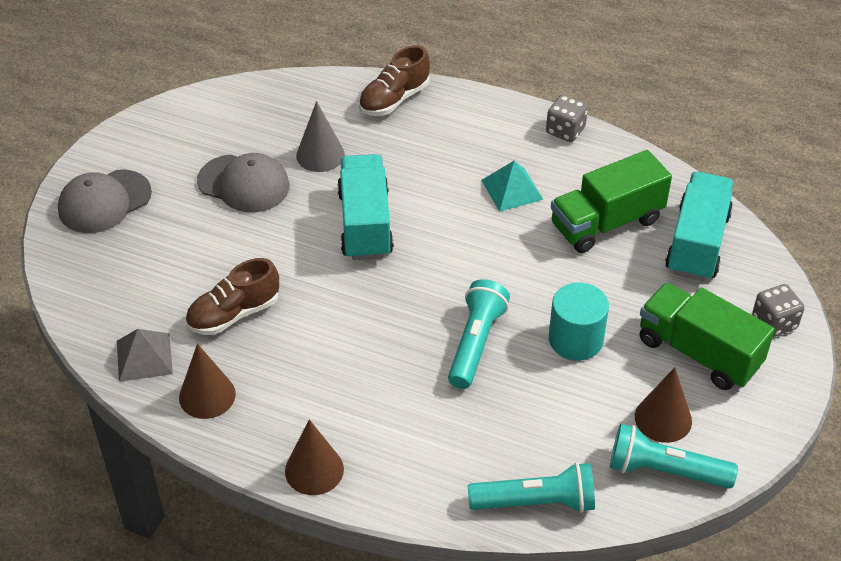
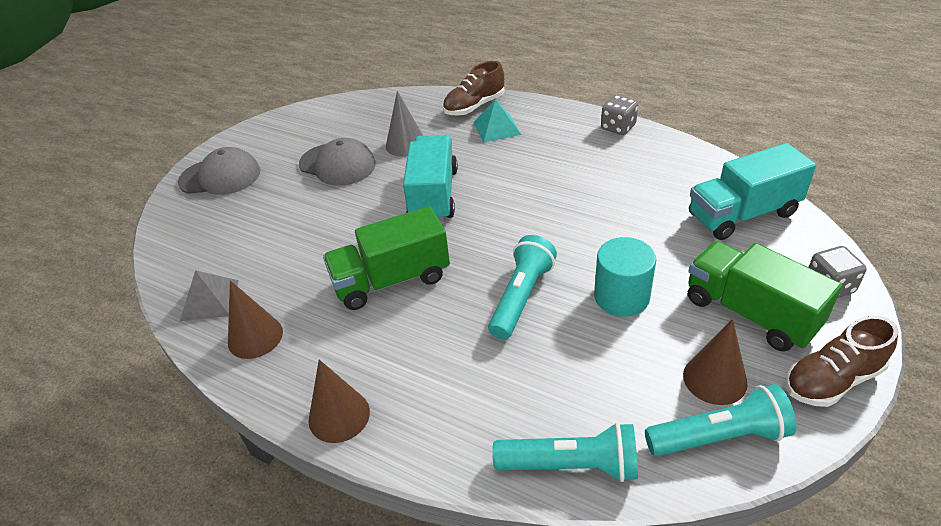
camera: 10 degrees right, 5 degrees down
(104, 202) = (220, 177): grey cap -> grey cap turned 150 degrees counterclockwise
(234, 314) = (300, 265): brown shoe -> brown shoe (832, 380)
(512, 189) = (567, 170): turquoise pyramid -> turquoise pyramid (496, 128)
(606, 223) = (654, 196): green truck -> green truck (391, 280)
(665, 471) = (719, 437): turquoise flashlight -> turquoise flashlight turned 150 degrees clockwise
(697, 243) = (742, 214): turquoise truck -> turquoise truck turned 135 degrees counterclockwise

